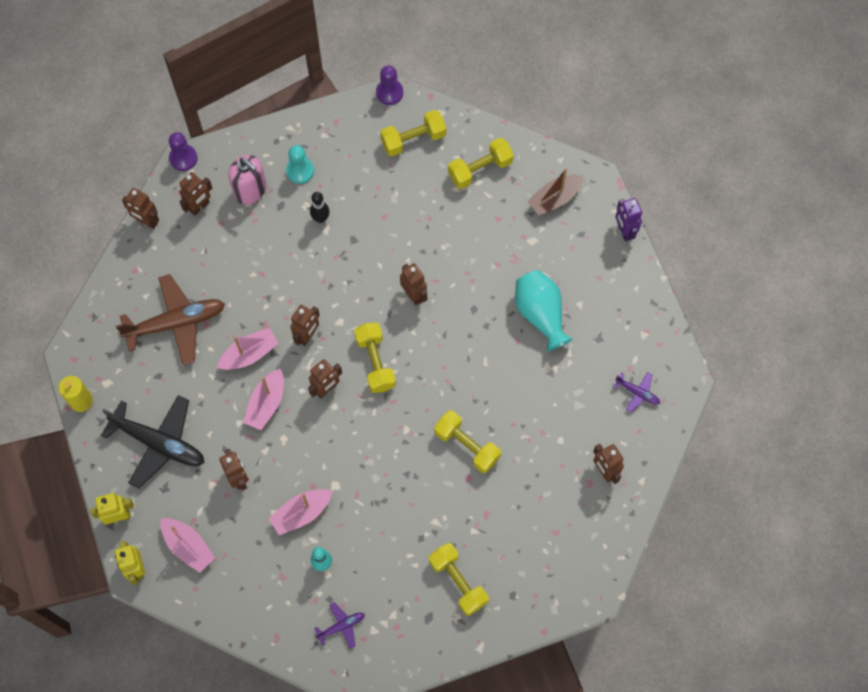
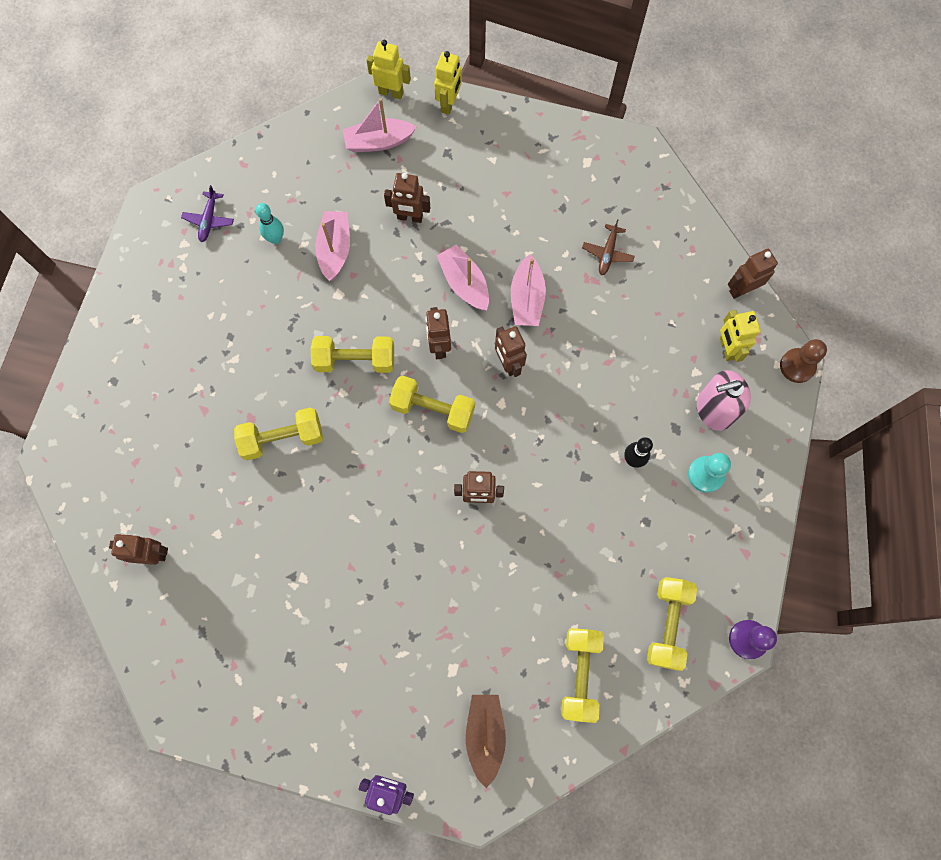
camera: 125 degrees right, 5 degrees up
(81, 401) = (583, 132): yellow candle -> none
(159, 443) = (494, 172): black plane -> none
(176, 323) = (607, 253): brown plane -> brown plane, size x0.46
(183, 158) = (797, 366): purple pawn -> brown pawn
(199, 207) = (727, 348): brown robot -> yellow robot
(458, 582) = (165, 341): yellow dumbbell -> yellow dumbbell (355, 360)
(540, 314) = (362, 614): turquoise vase -> none
(637, 393) = (201, 653): purple plane -> none

